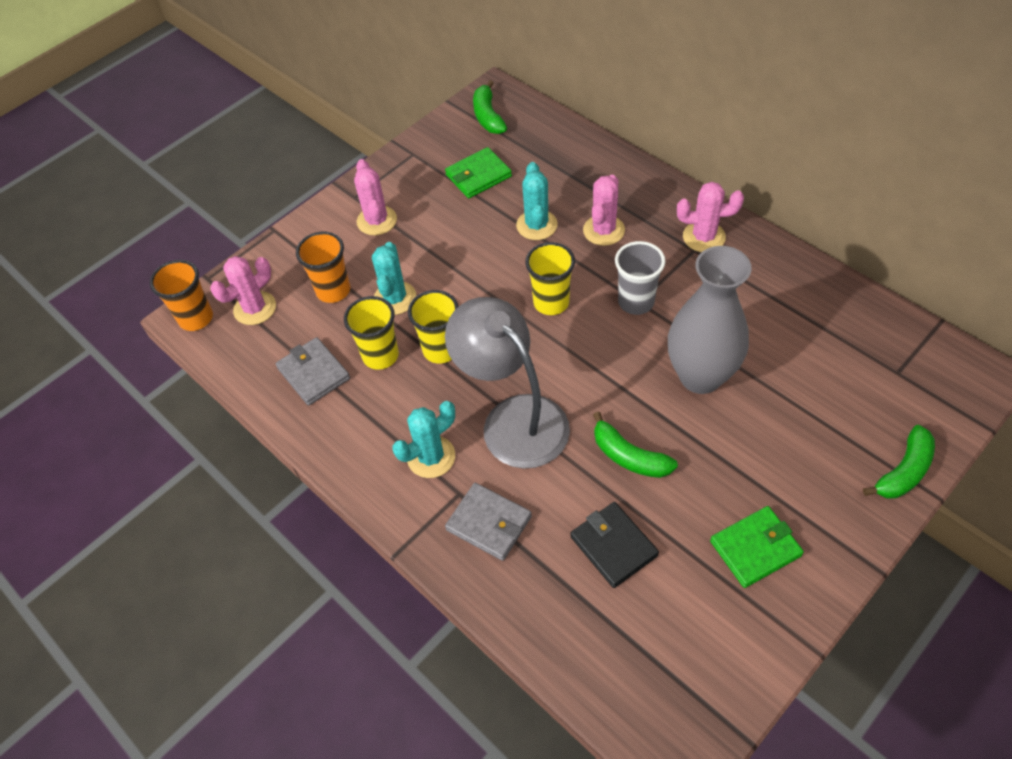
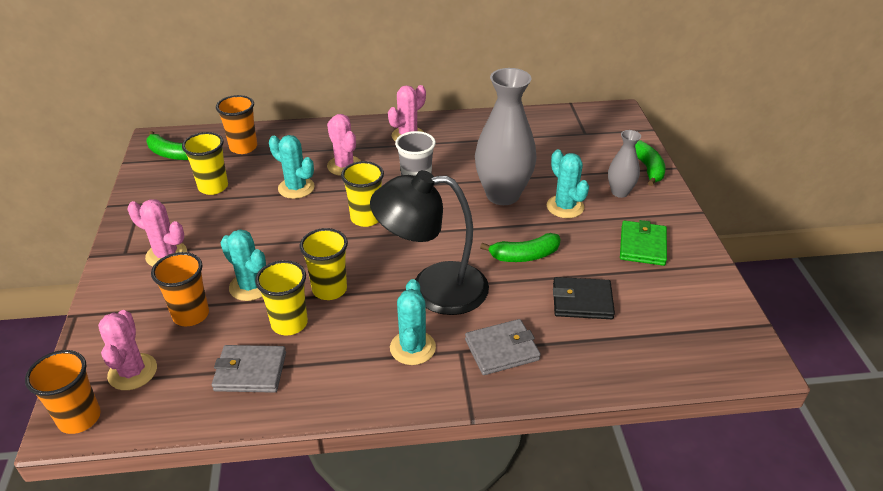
camera: 55 degrees left, 15 degrees down
(478, 176) = (213, 187): green wallet -> yellow cup
(513, 418) = (433, 288): grey lamp -> black lamp
(548, 147) = (243, 147): none -> orange cup
(742, 440) = (565, 207): none -> turquoise cactus
(825, 472) = (620, 192): none -> grey vase

